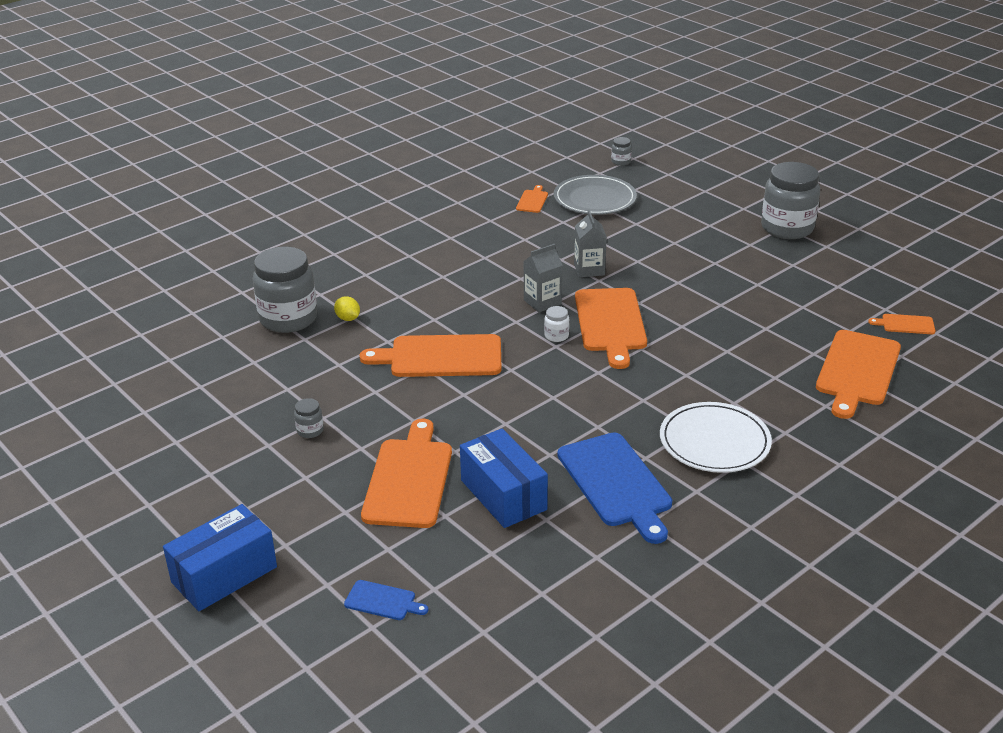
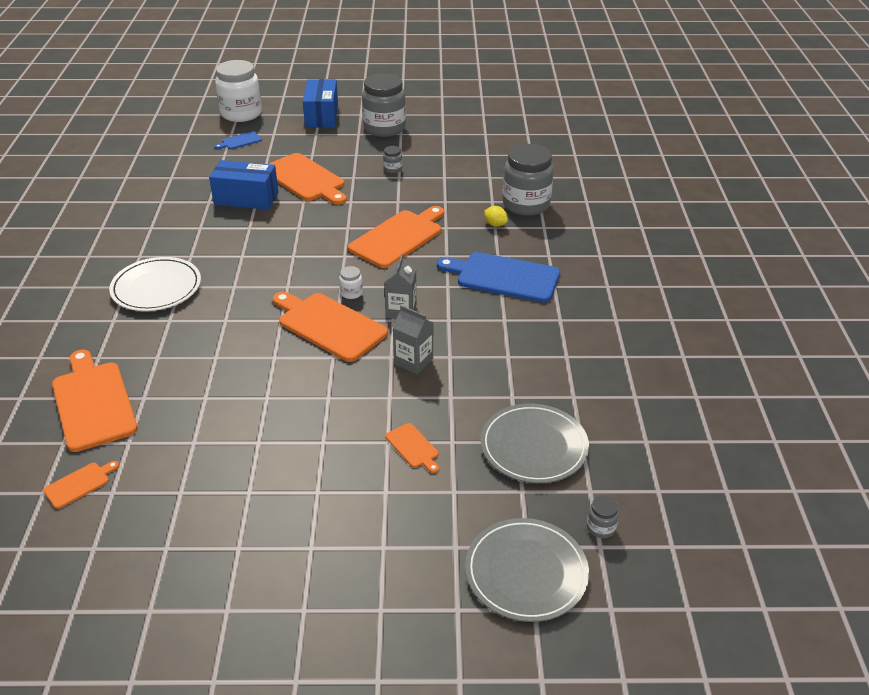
camera: 130 degrees right, 5 degrees up
(301, 664) = (241, 114): none -> white jar
(348, 318) = (495, 224): yellow lemon -> yellow lemon turned 45 degrees clockwise
(532, 200) = (577, 403): orange cutting board -> orange cutting board (413, 447)
(616, 483) = (191, 234): blue cutting board -> blue cutting board (504, 277)
(684, 168) = (526, 572): none -> grey plate
(787, 228) = (305, 547): grey jar -> grey jar (384, 128)

